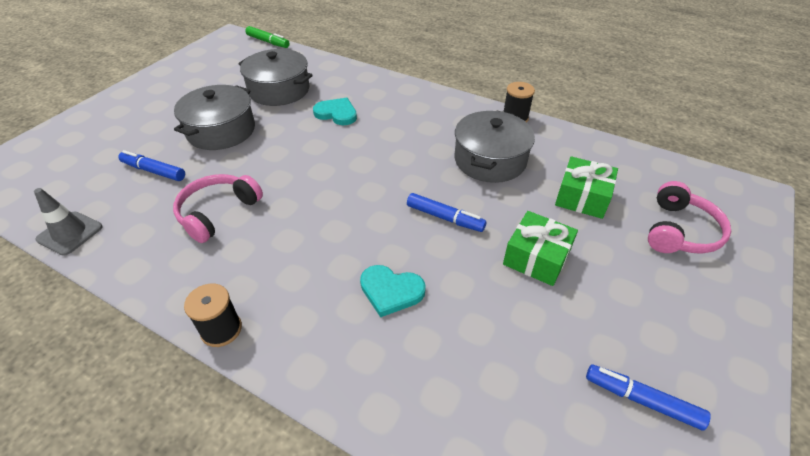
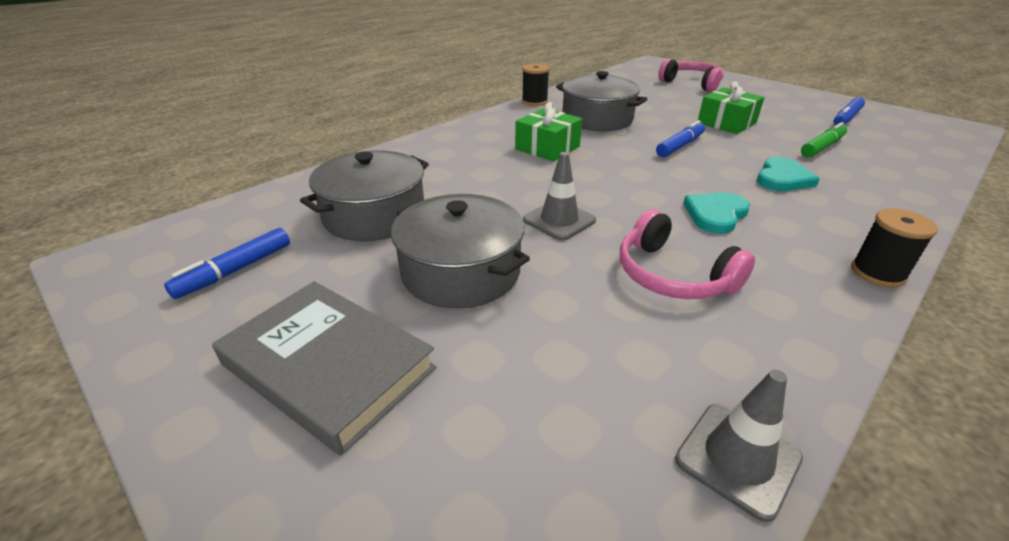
camera: 75 degrees left, 10 degrees down
(150, 111) = (328, 366): none -> grey book
(154, 171) = (556, 347): blue marker -> blue marker (235, 270)
(268, 42) = (191, 218): green marker -> green marker (822, 147)
(283, 158) = (559, 220): none -> grey traffic cone
(336, 113) = (471, 178): turquoise heart -> turquoise heart (715, 214)
(582, 197) = (654, 99): green gift -> green gift (547, 148)

